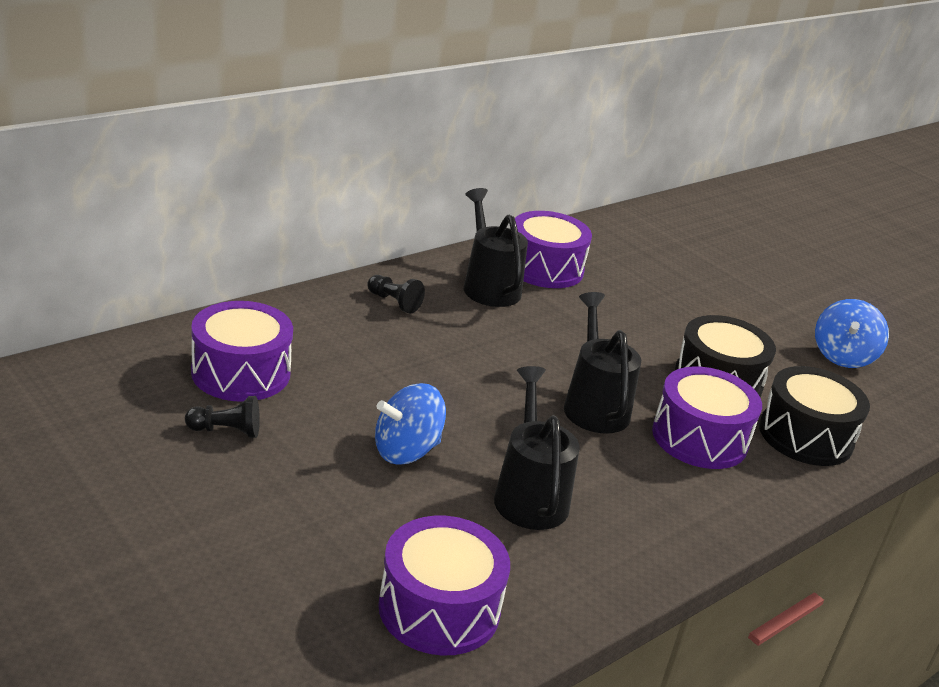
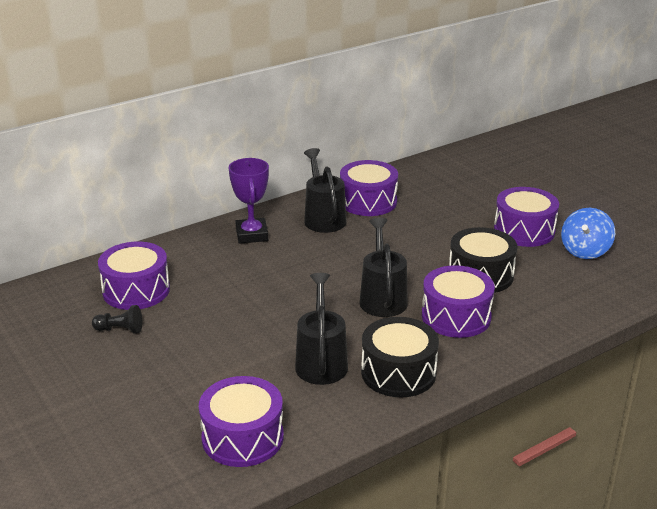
camera: 10 degrees right, 0 degrees up
(394, 302) = (252, 235): black pawn -> purple trophy
(406, 451) = (240, 336): blue spinning top -> none
(758, 323) = (524, 230): none -> purple drum
(805, 436) = (538, 310): black drum -> black drum (398, 372)

